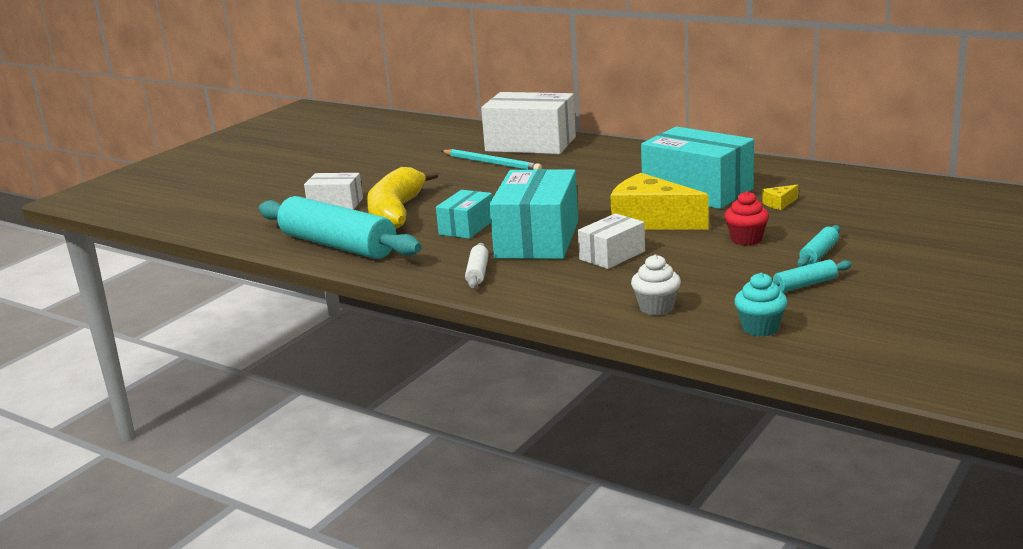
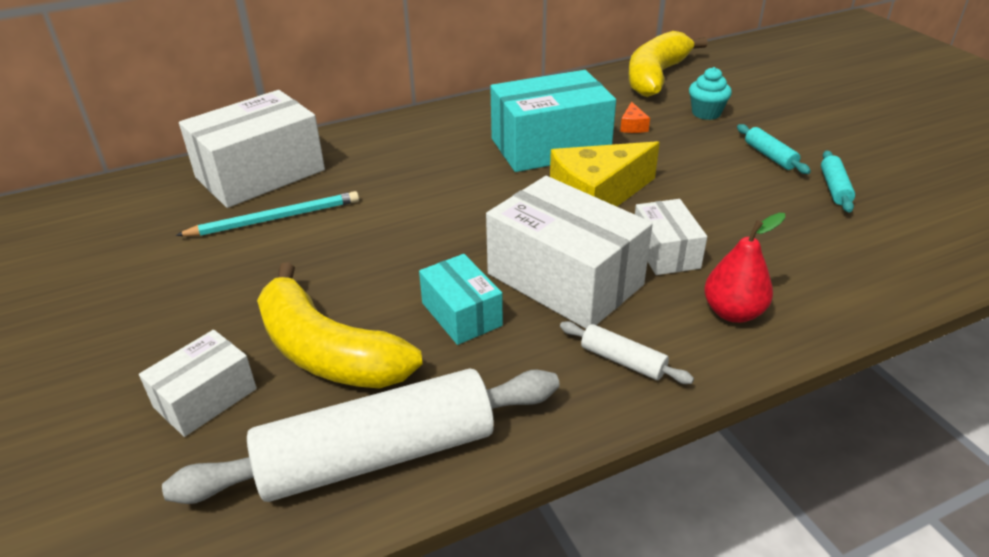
camera: 60 degrees left, 15 degrees up
(338, 245) = (377, 455): turquoise rolling pin -> white rolling pin
(537, 239) = (565, 279): turquoise box -> white box
(569, 288) = (733, 312): none -> red pear
(656, 308) = (831, 280): white cupcake -> none
(746, 239) = (701, 172): red cupcake -> none
(760, 328) = (920, 246): turquoise cupcake -> turquoise cupcake (706, 113)
(779, 203) = (633, 126): yellow cheese -> orange cheese
(890, 187) = (655, 76): none -> yellow banana

